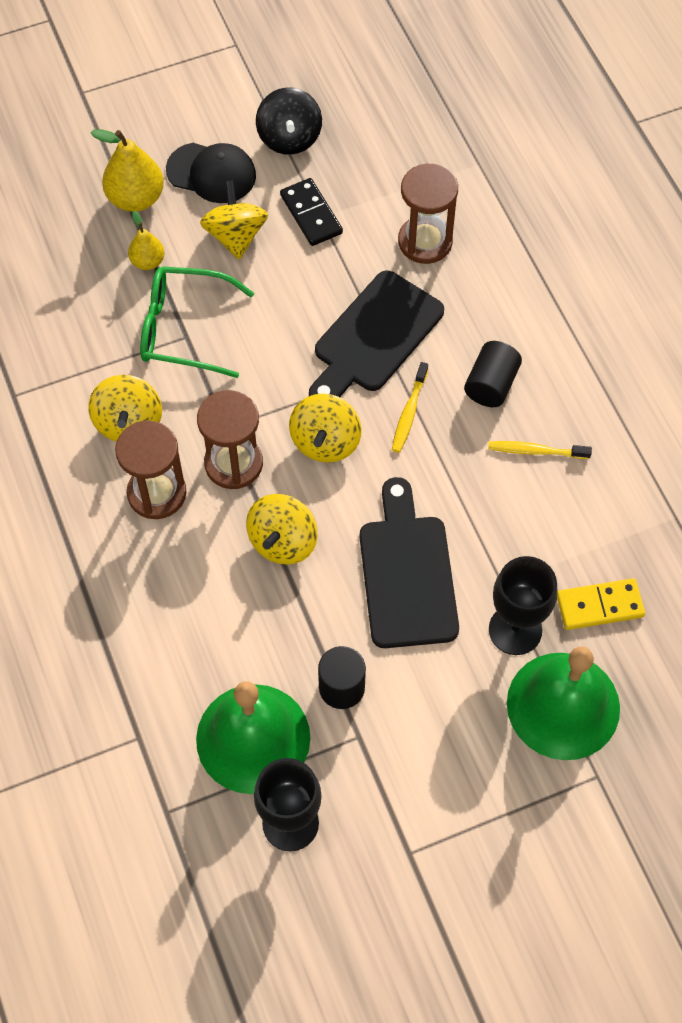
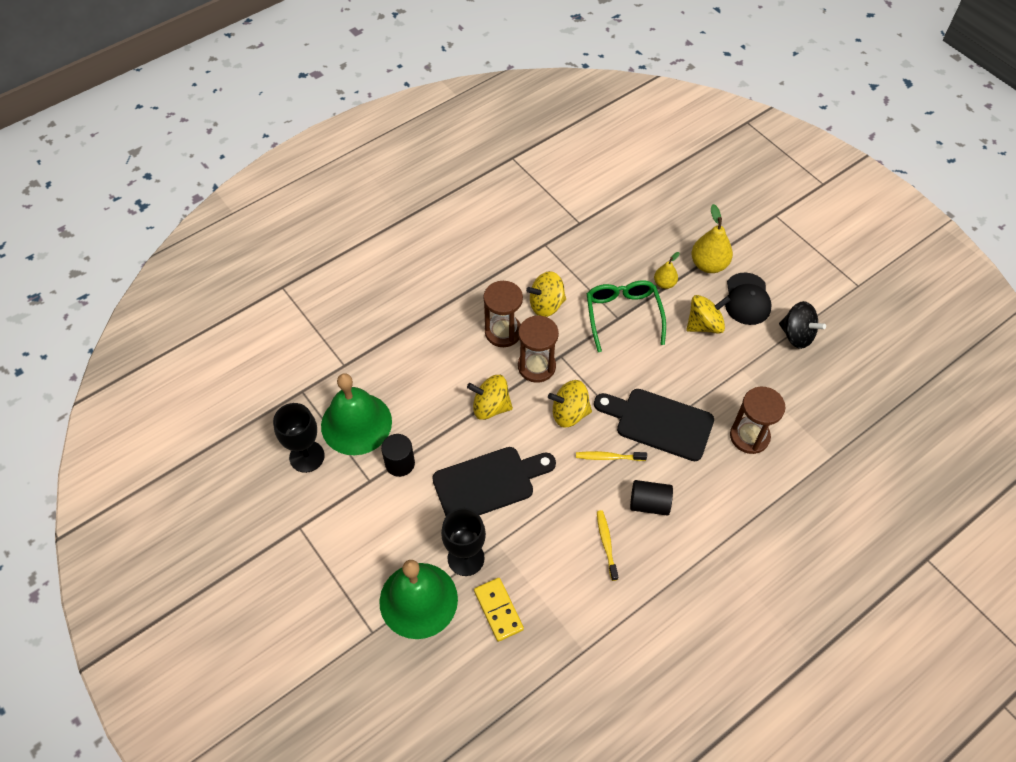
camera: 75 degrees right, 5 degrees down
(289, 138) = (796, 335): black spinning top -> black spinning top turned 120 degrees counterclockwise
(311, 214) = (740, 363): black domino -> none

